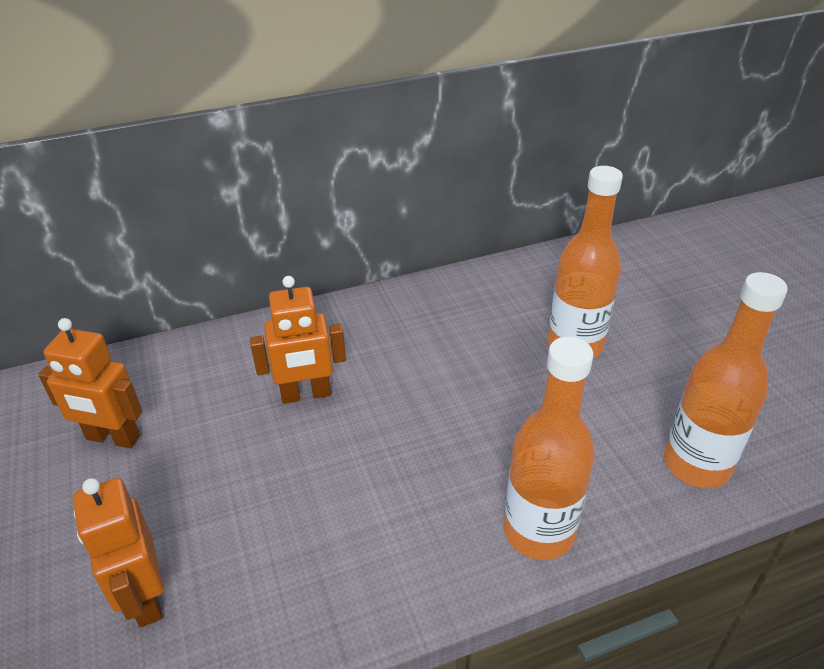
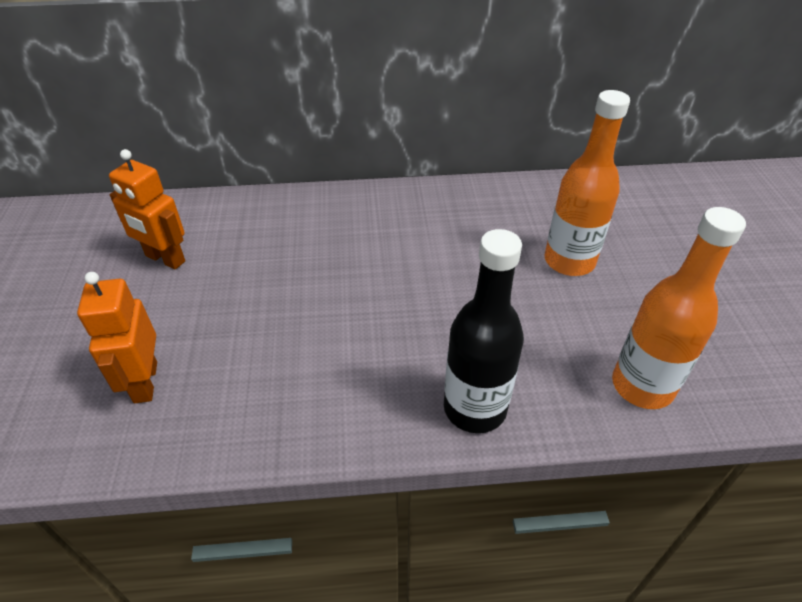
camera: 15 degrees right, 5 degrees up
(306, 394) = (323, 256): orange robot -> none
(538, 531) = (474, 408): orange bottle -> black bottle

